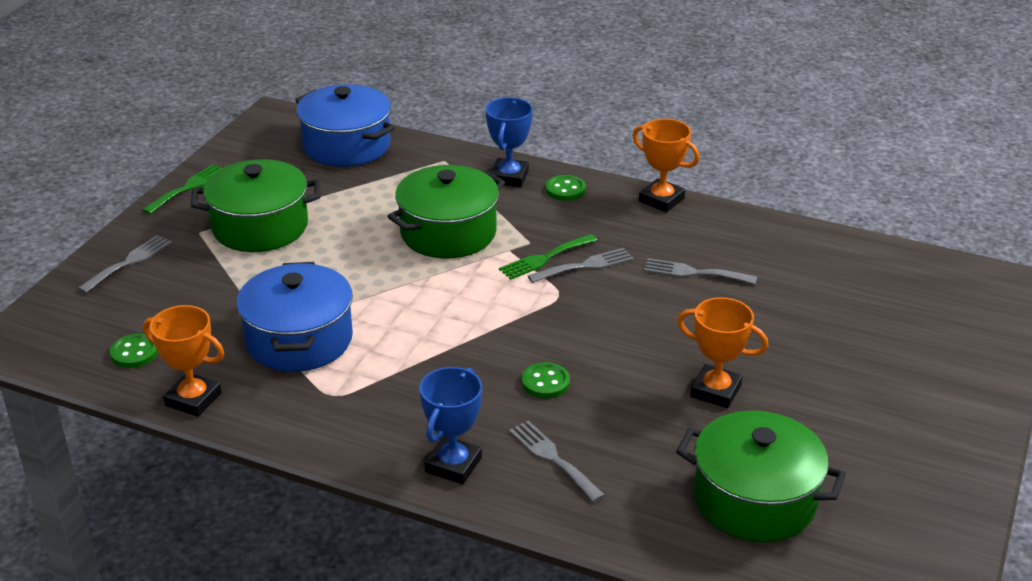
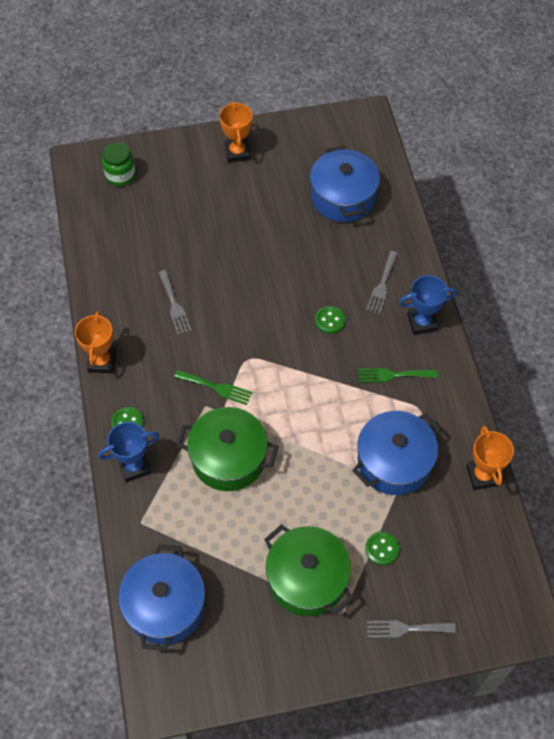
camera: 125 degrees left, 25 degrees up
(134, 353) = (477, 541): green button -> green button (382, 549)
(188, 187) = (299, 672): green fork -> green fork (393, 375)
(585, 266) = (208, 362): grey fork -> none
(715, 391) = (276, 246): orange trophy -> orange trophy (237, 152)
(755, 500) = (343, 197): green pot -> blue pot
(960, 308) = (120, 176): none -> green jar

